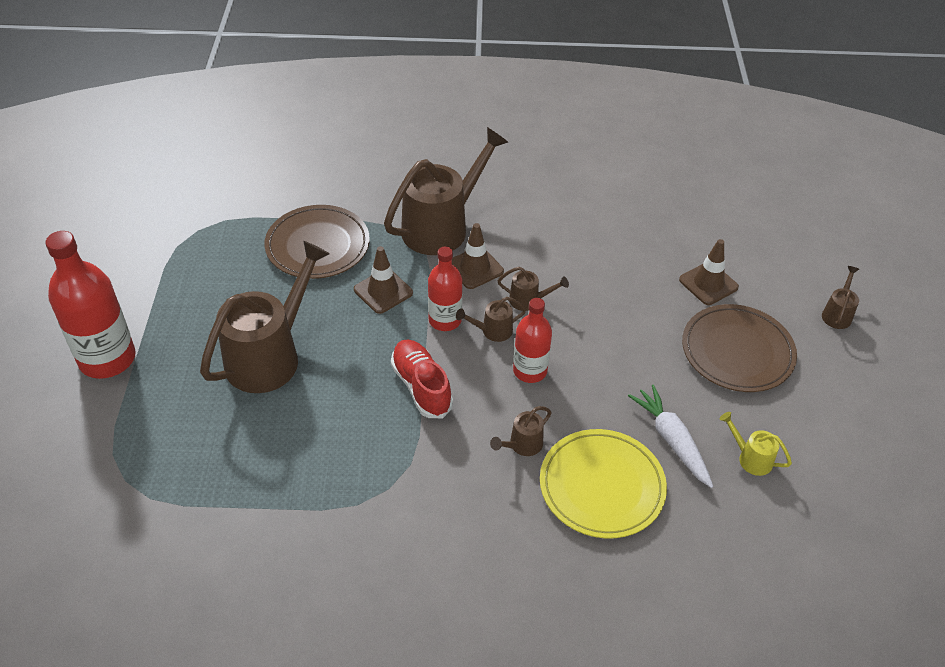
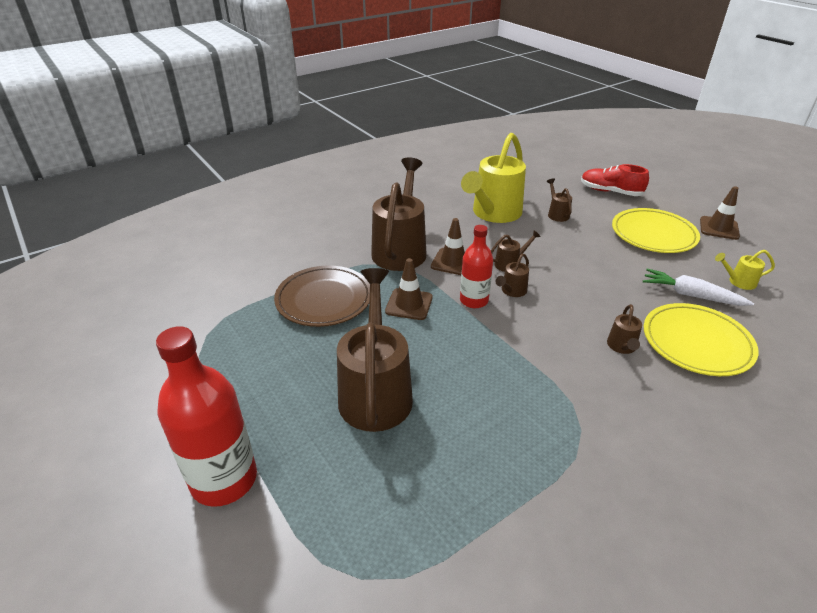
camera: 35 degrees left, 10 degrees down
(421, 386) = (512, 349): red shoe -> red shoe (610, 192)
(530, 371) = (565, 301): red bottle -> none
(587, 232) = (493, 214): none -> yellow watering can
(708, 283) = (592, 210): brown traffic cone -> brown traffic cone (719, 228)
(737, 352) = (653, 234): brown plate -> yellow plate
(837, 314) = (669, 195): brown watering can -> brown watering can (557, 214)

